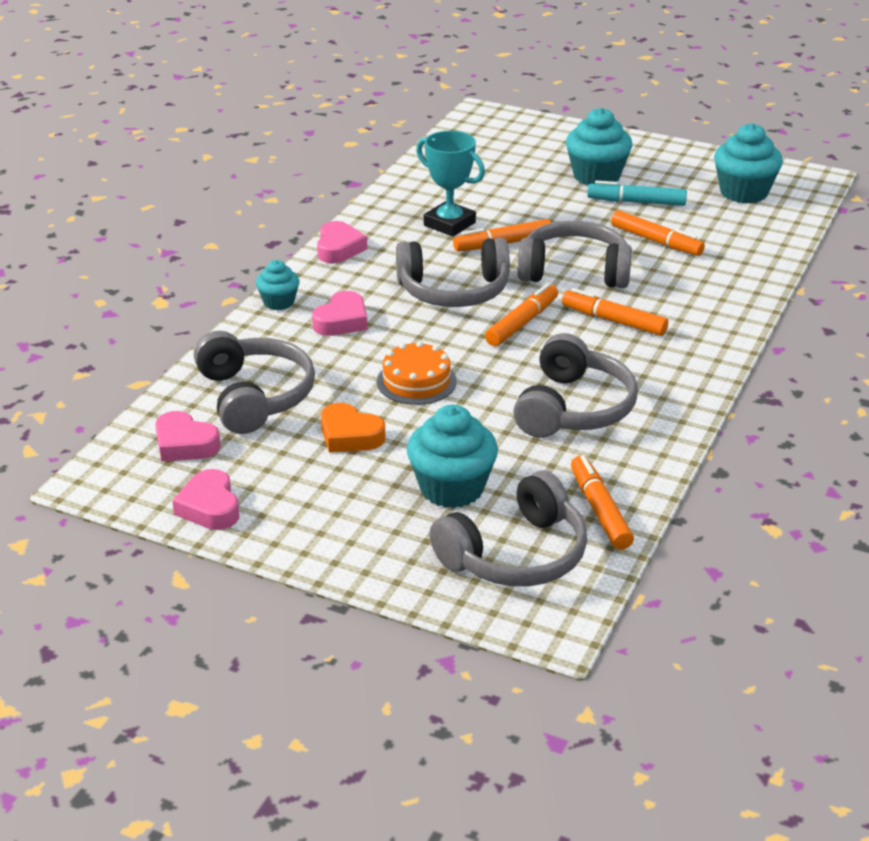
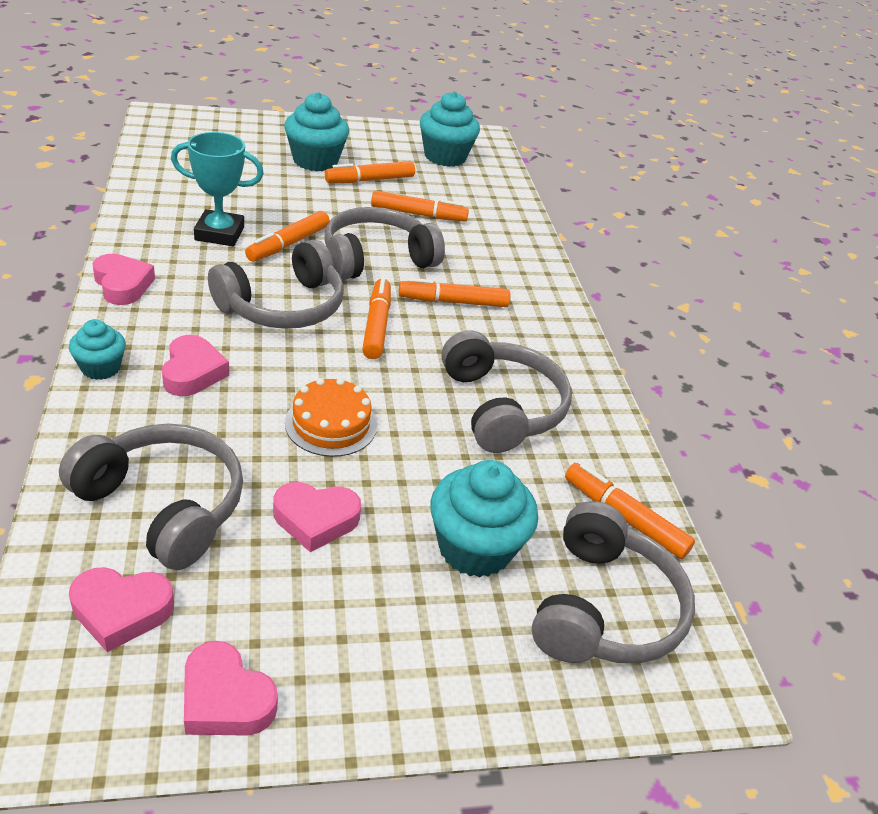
camera: 40 degrees left, 5 degrees up
(350, 435) = (315, 519): orange heart -> pink heart
(636, 202) = (370, 180): turquoise marker -> orange marker

